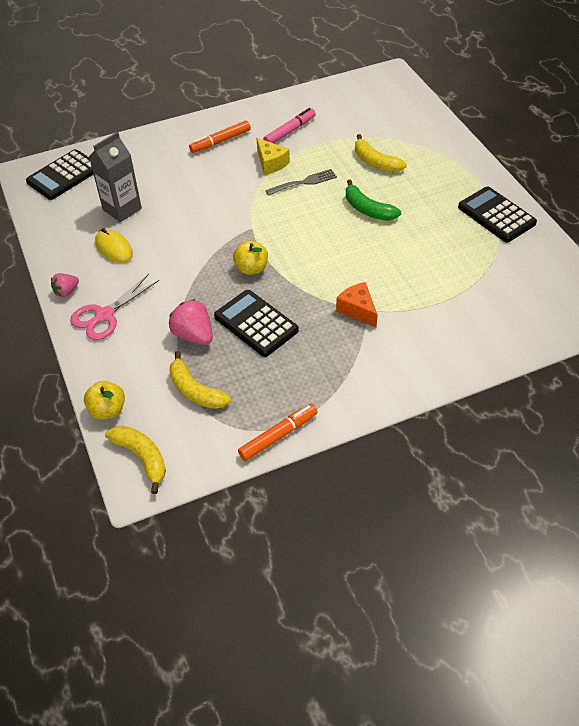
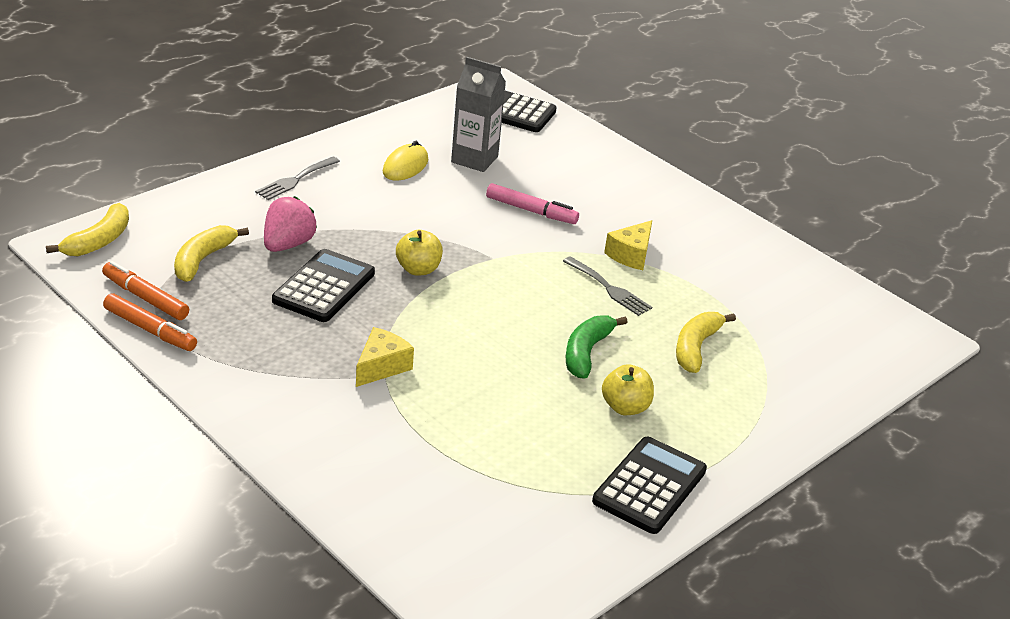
camera: 65 degrees right, 15 degrees down
(66, 291) = (322, 149): pink strawberry -> none
(104, 315) = (295, 180): pink scissors -> grey fork
(107, 410) = (158, 208): yellow apple -> yellow apple (625, 407)
(220, 141) = (648, 208): orange marker -> orange marker (145, 298)
(290, 131) = (710, 261): pink marker -> pink marker (531, 211)
(357, 310) = (381, 367): orange cheese -> yellow cheese

